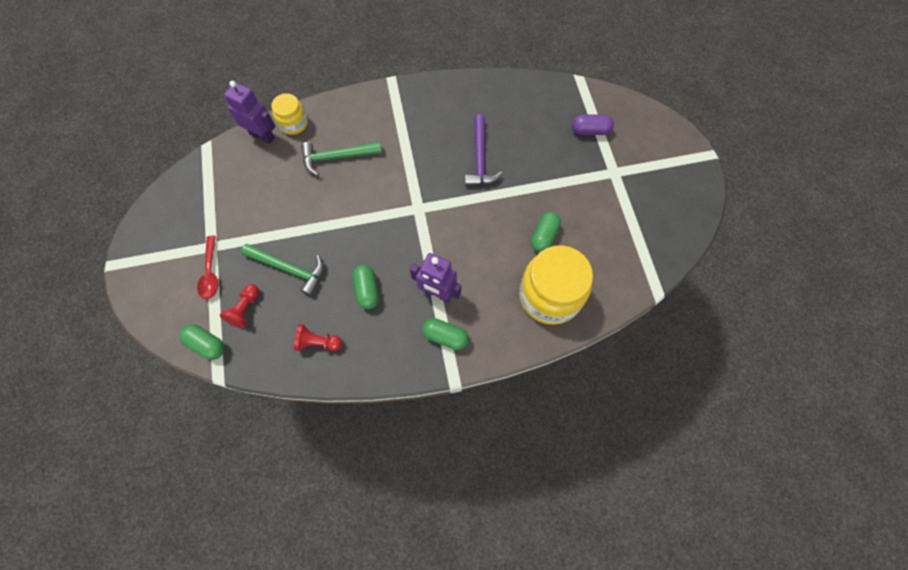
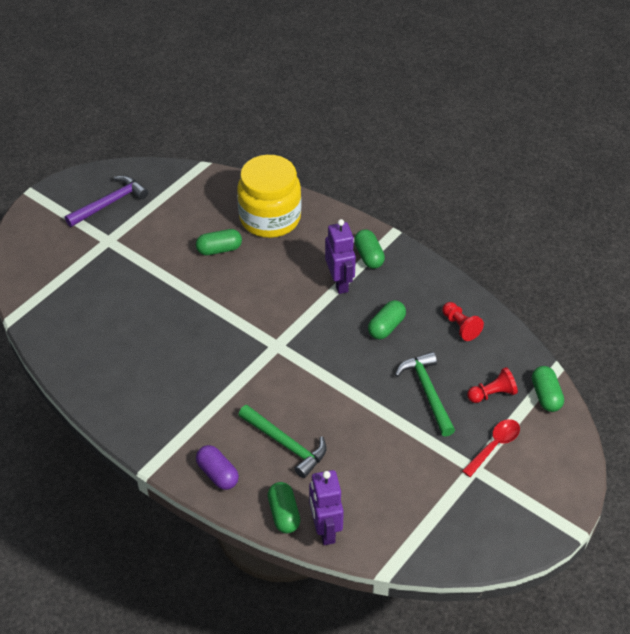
camera: 130 degrees left, 20 degrees down
(293, 123) = (284, 514): yellow jar -> green capsule
(480, 159) = (180, 335): purple hammer -> purple hammer (110, 203)
(590, 131) = (73, 278): purple capsule -> purple capsule (217, 474)

